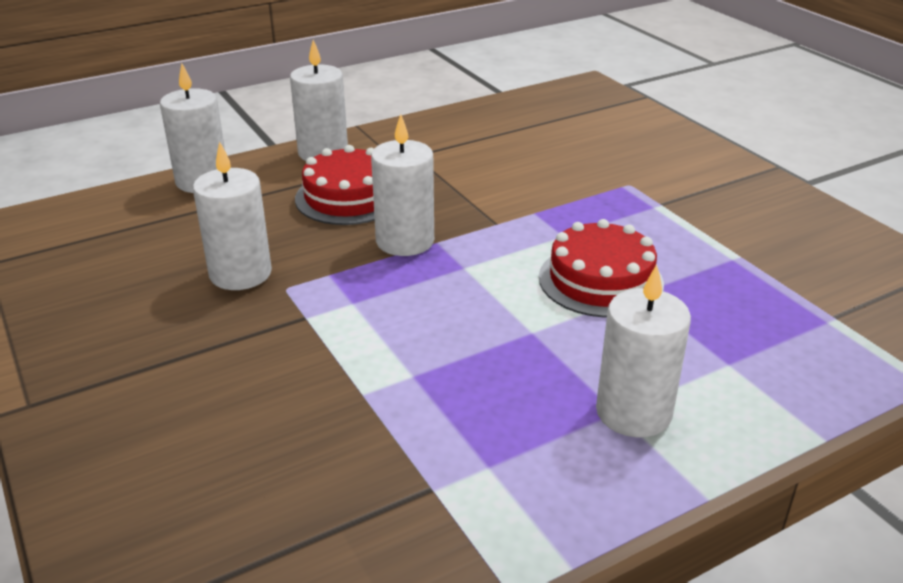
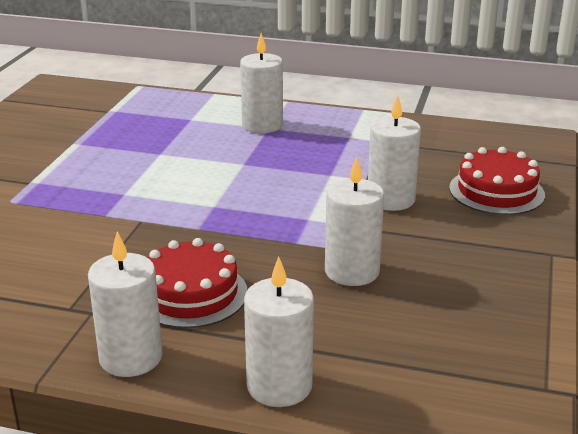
camera: 135 degrees left, 5 degrees down
(405, 241) = (216, 238): white candle -> white candle (391, 199)
(600, 280) = (162, 166): red cake -> red cake (496, 191)

